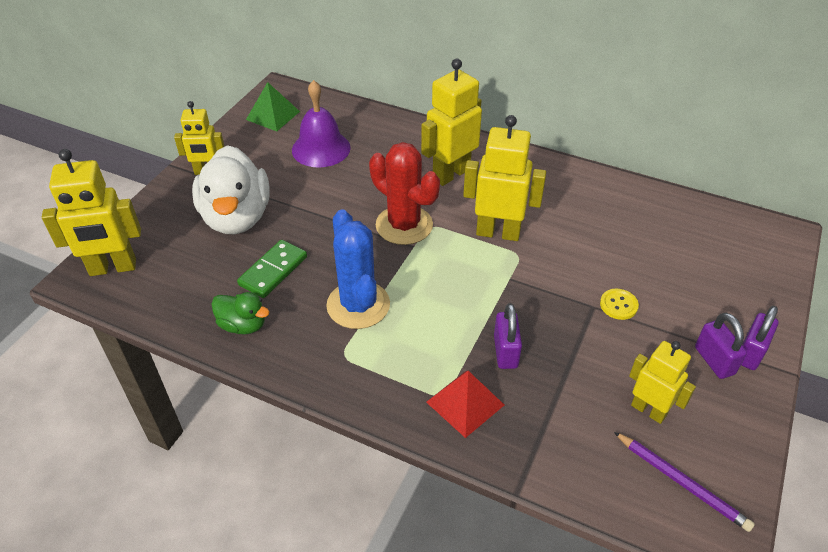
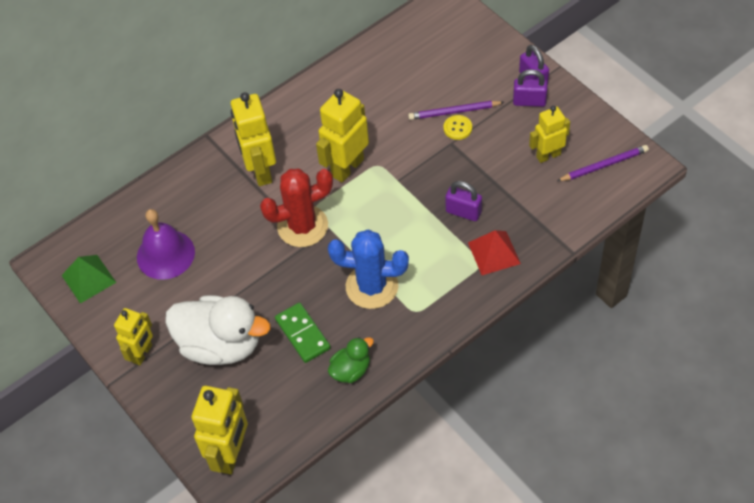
camera: 60 degrees left, 10 degrees up
(638, 294) = (454, 112): none -> purple pencil

